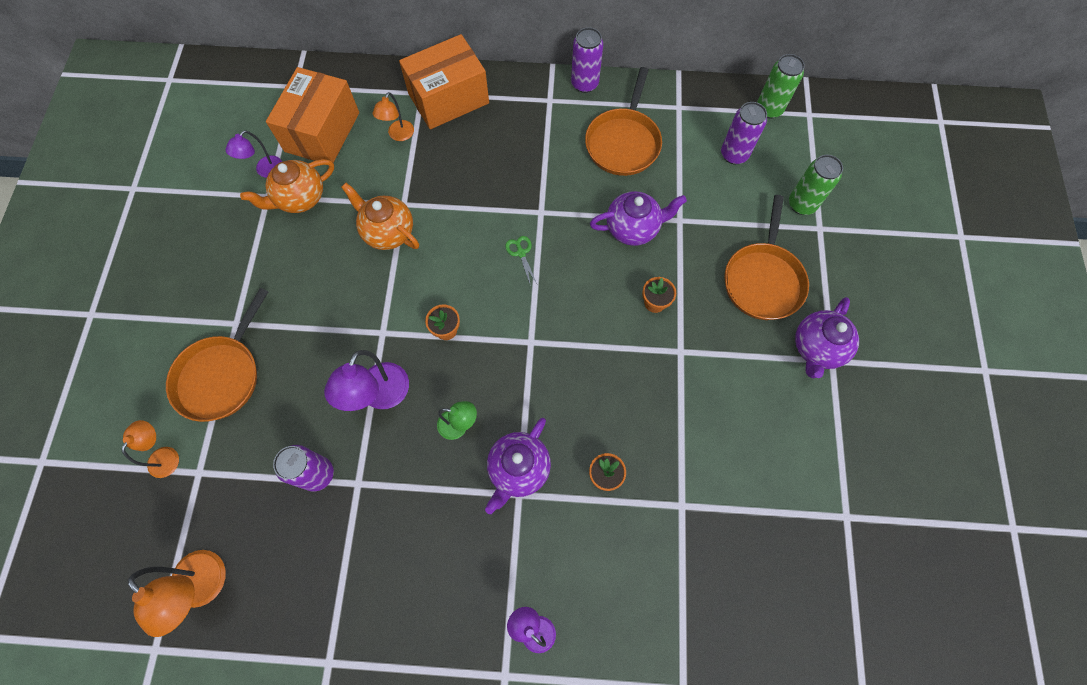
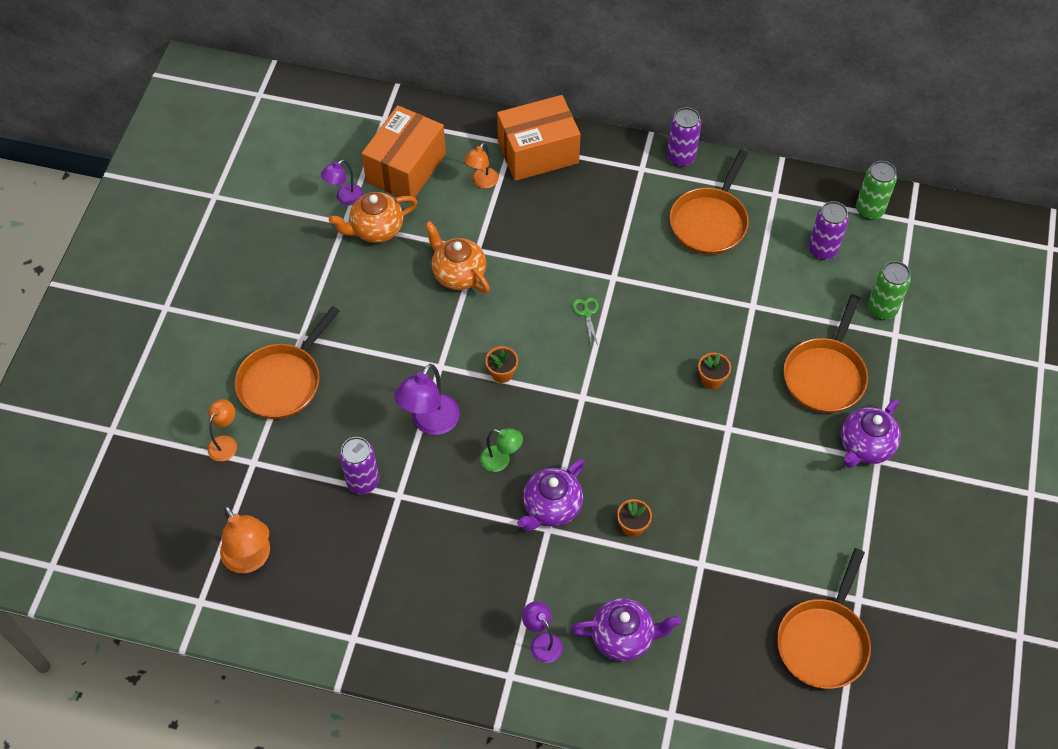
camera: 10 degrees right, 10 degrees down
(633, 228) = (703, 307): purple teapot -> purple teapot (623, 637)
(822, 571) = (823, 641): none -> orange pan

